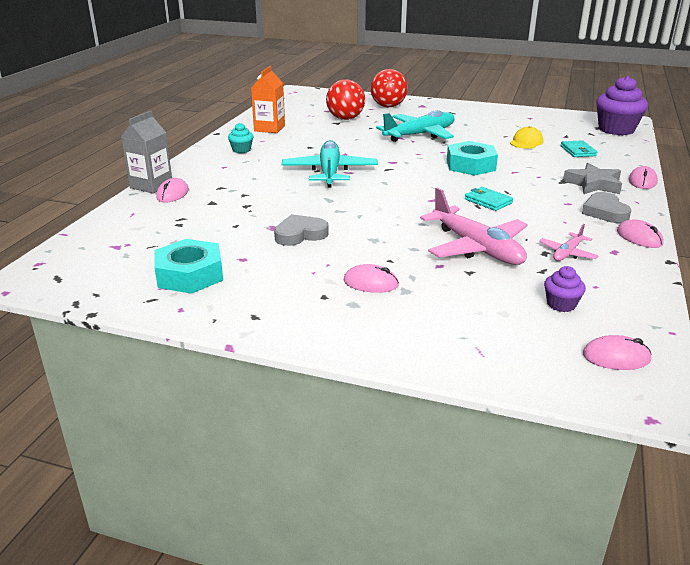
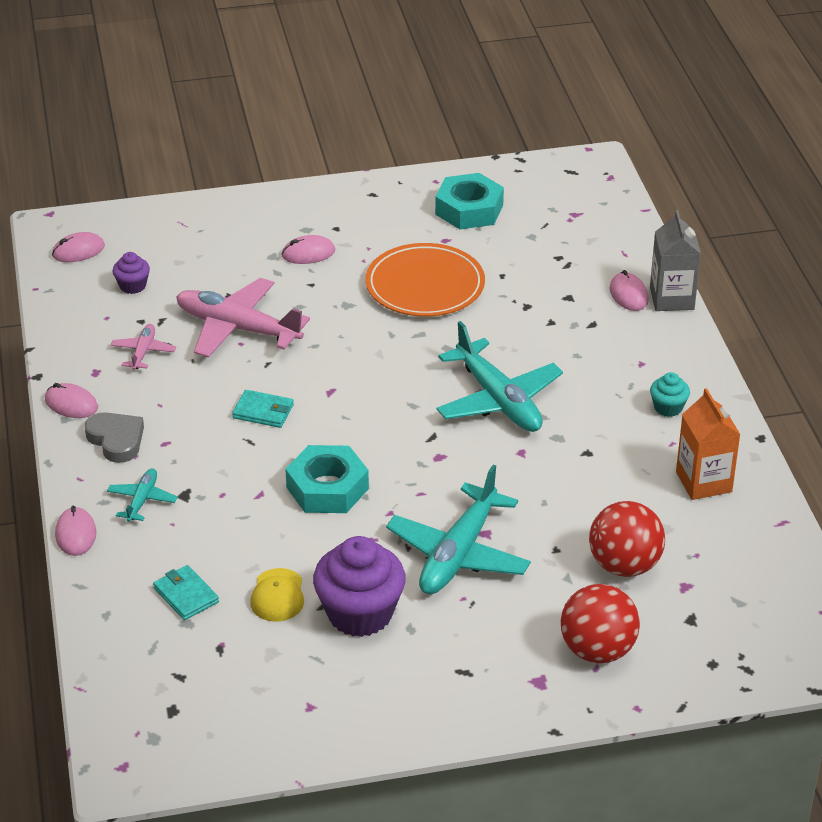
camera: 150 degrees right, 10 degrees up
(300, 234) = (425, 285): grey heart -> orange plate
(593, 184) = (142, 500): grey star -> turquoise plane
(616, 129) = (137, 712): purple cupcake -> purple cupcake (360, 613)

